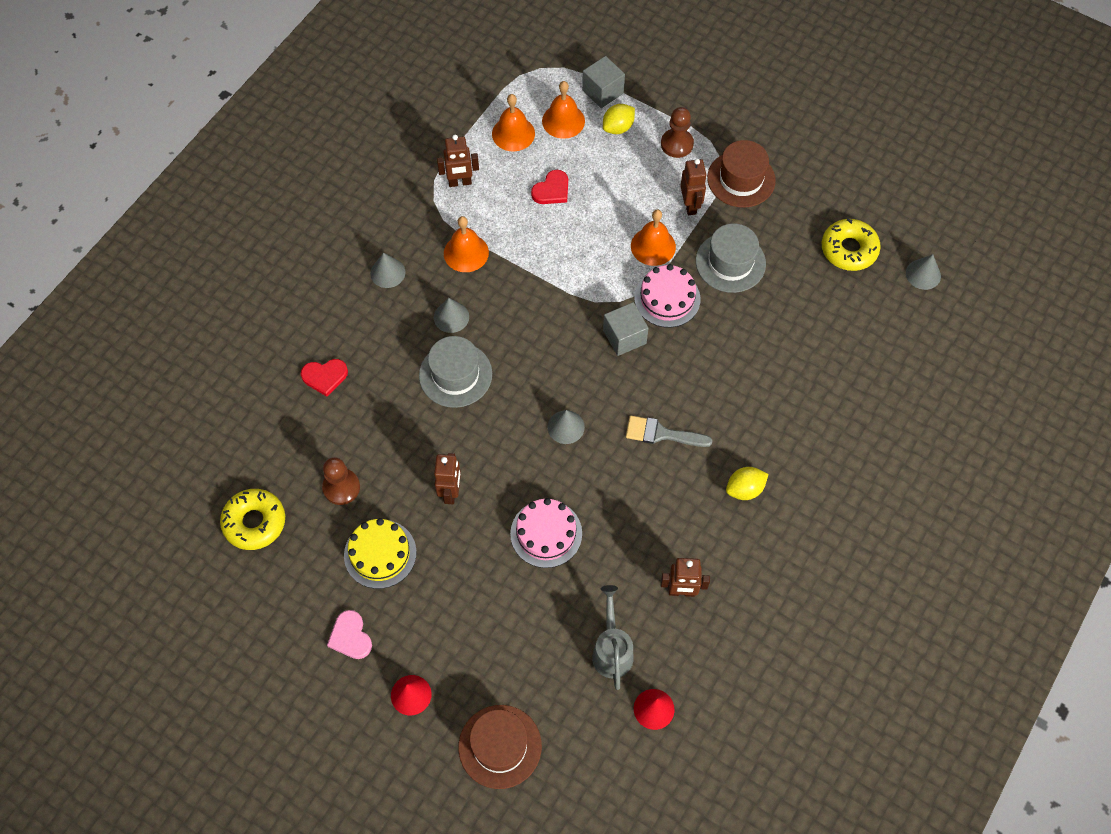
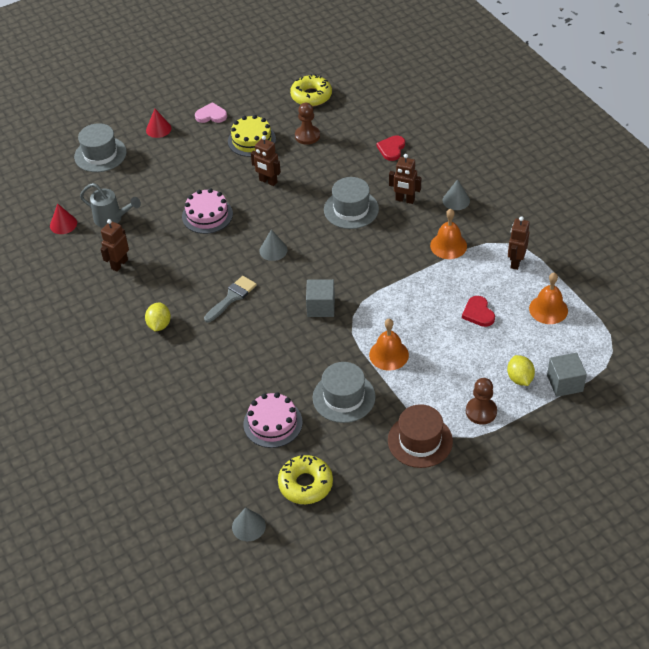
camera: 120 degrees right, 15 degrees down
(451, 317) = (398, 221): grey cone -> none
(500, 746) = (100, 154): brown hat -> grey hat
(563, 121) = (545, 345): orange bell -> none
(667, 298) = (337, 344): pink cake -> pink cake (273, 423)
(690, 205) = (413, 394): brown robot -> brown robot (405, 200)

